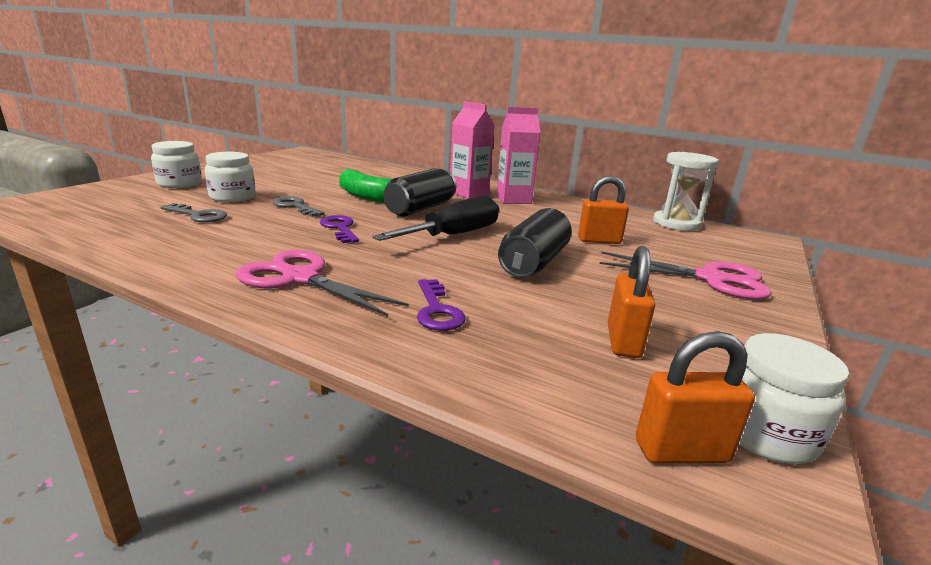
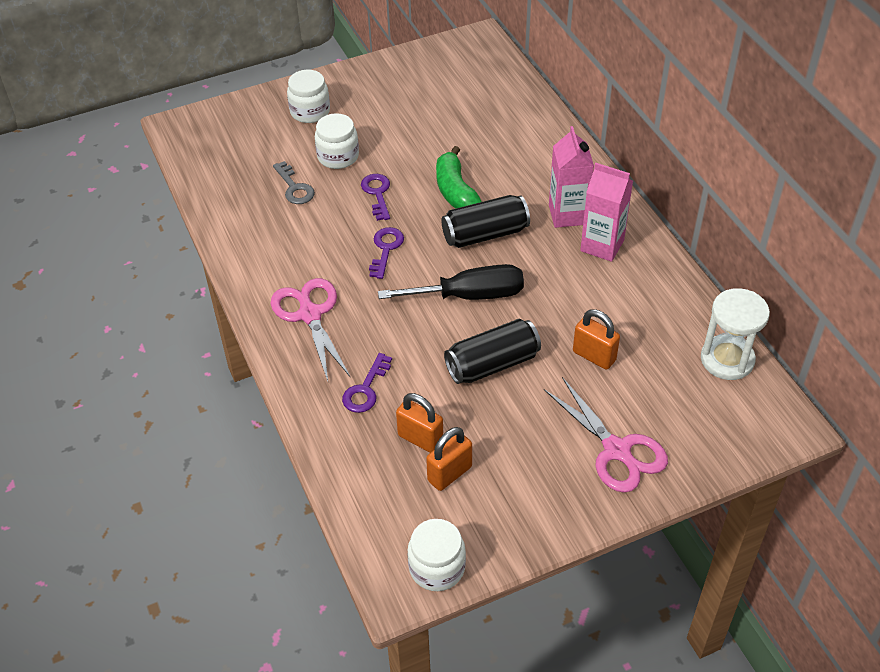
camera: 40 degrees right, 25 degrees up
(295, 206) = (377, 194): grey key -> purple key
(681, 451) = (380, 550): orange padlock -> orange padlock (420, 439)

